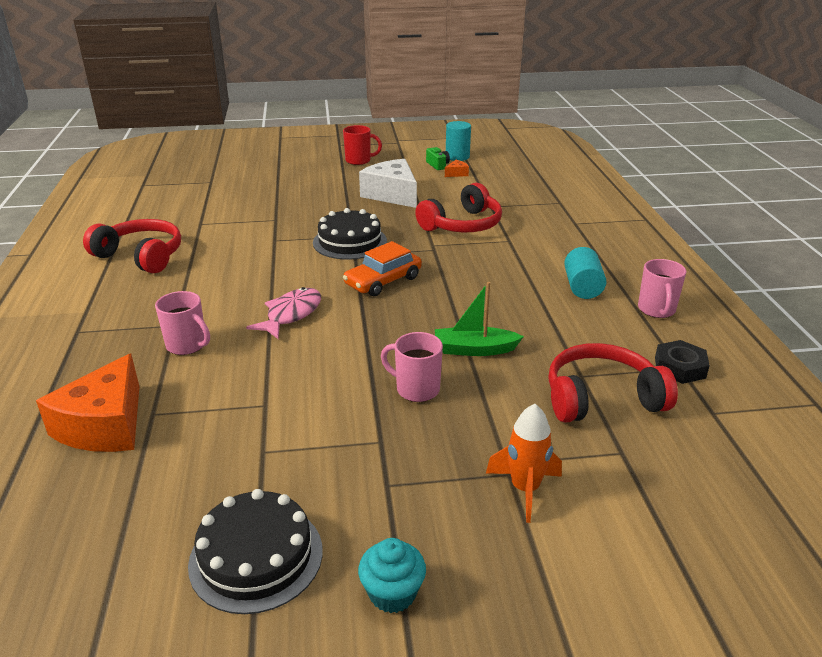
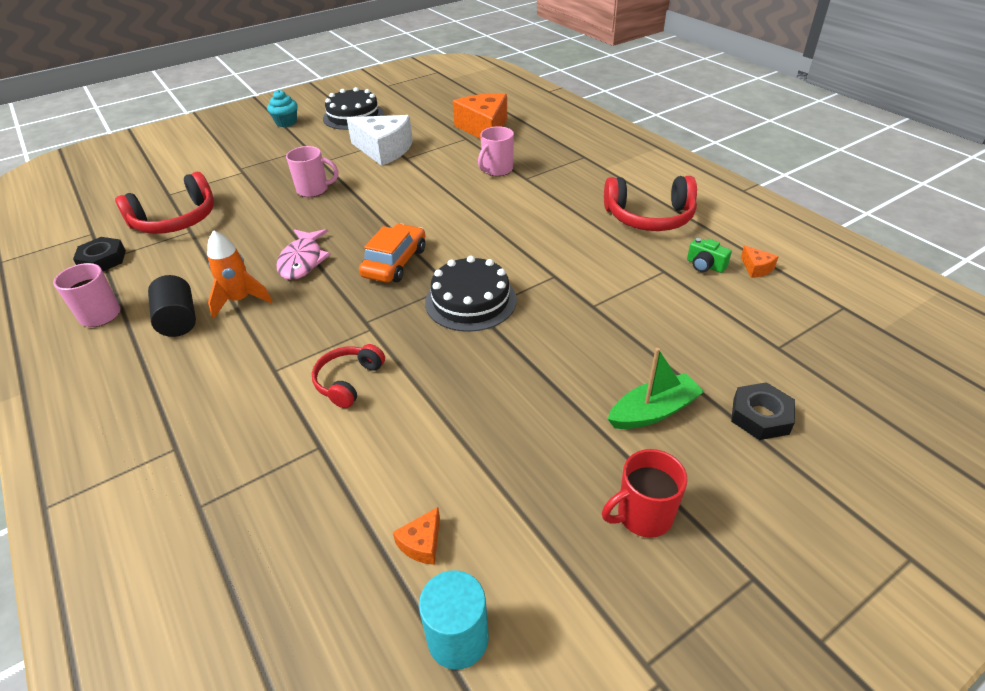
camera: 155 degrees right, 10 degrees up
(144, 210) = (756, 268): none -> orange cheese
(187, 345) = (497, 170): pink mug -> pink mug turned 60 degrees counterclockwise
(266, 168) = (760, 416): none -> black nut
(291, 314) = (448, 209): pink fish -> pink fish (303, 261)
(392, 195) = (492, 417): white cheese -> white cheese (384, 150)
(437, 165) = (478, 567): green camera -> green camera (705, 265)
(462, 225) = (348, 381): red headphones -> red headphones, size x0.60
(474, 349) = (280, 226): green boat -> green boat (653, 411)
(525, 489) = (230, 165): orange rocket -> orange rocket (240, 300)
(582, 287) = (178, 320): turquoise cylinder -> black cylinder

